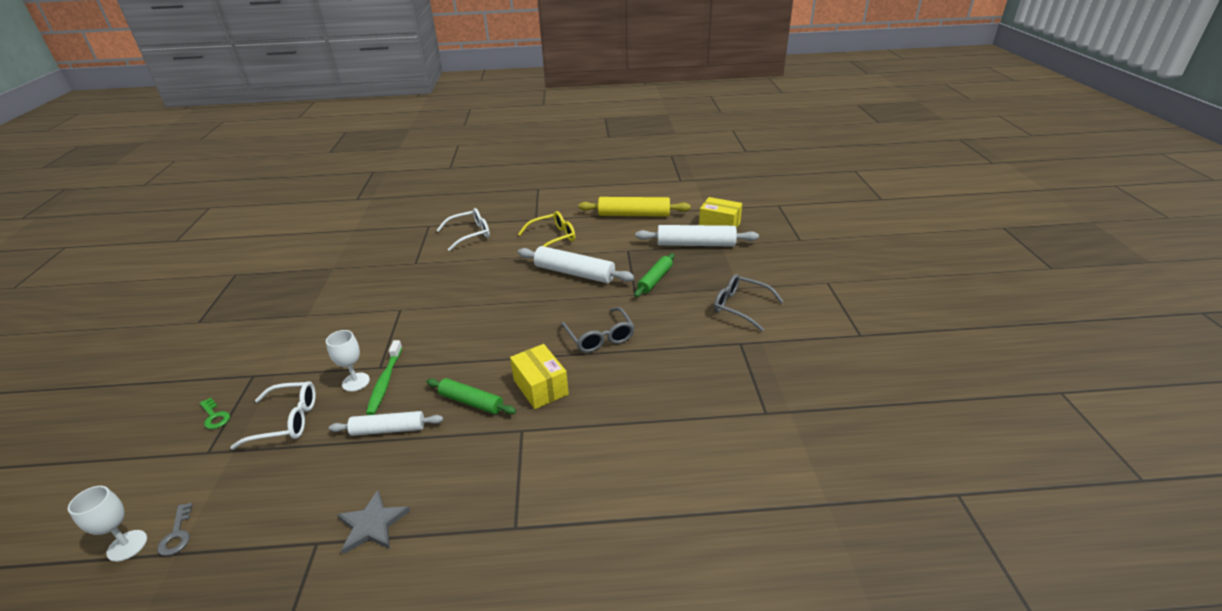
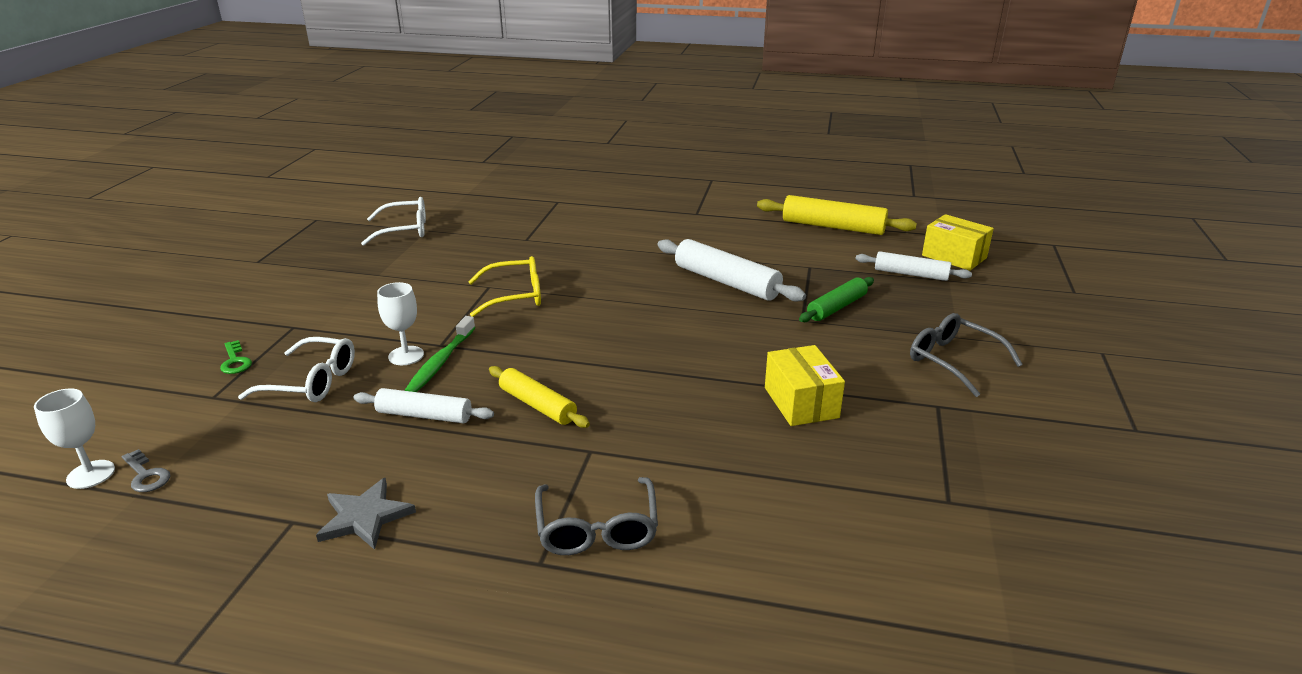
camera: 15 degrees right, 5 degrees down
(177, 534) = (146, 475): grey key -> grey key turned 45 degrees counterclockwise
(470, 234) = (606, 218): white glasses -> white glasses (405, 230)
(471, 402) = (537, 405): green rolling pin -> yellow rolling pin
(540, 387) = (633, 406): yellow box -> yellow box (801, 402)
(553, 238) = (712, 237): yellow glasses -> yellow glasses (515, 296)
(600, 337) = (735, 362): grey glasses -> grey glasses (597, 529)
(695, 244) = (910, 274): white rolling pin -> white rolling pin, size x0.64

